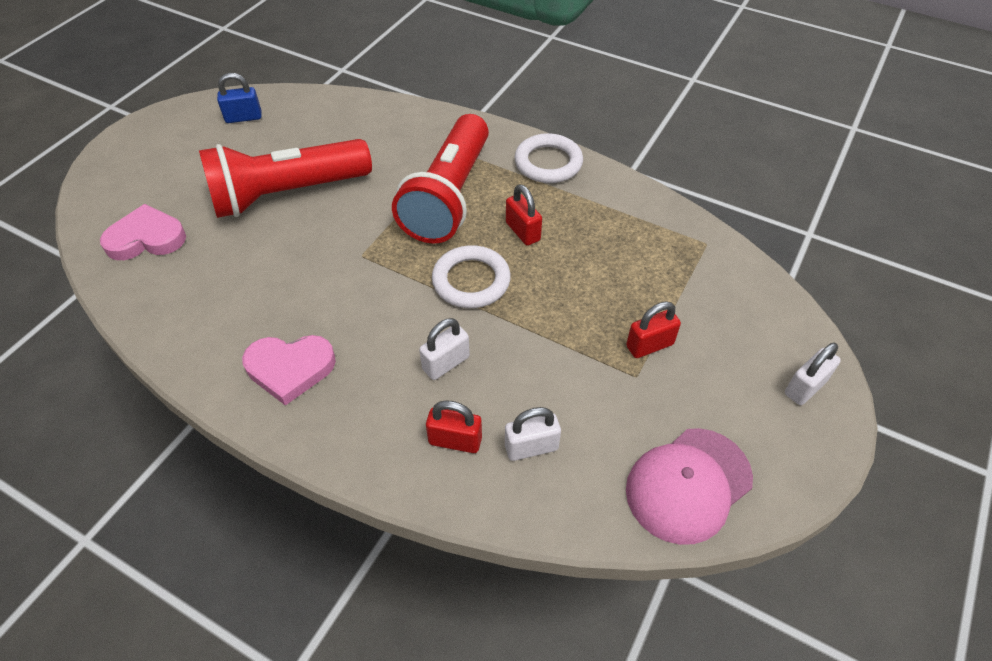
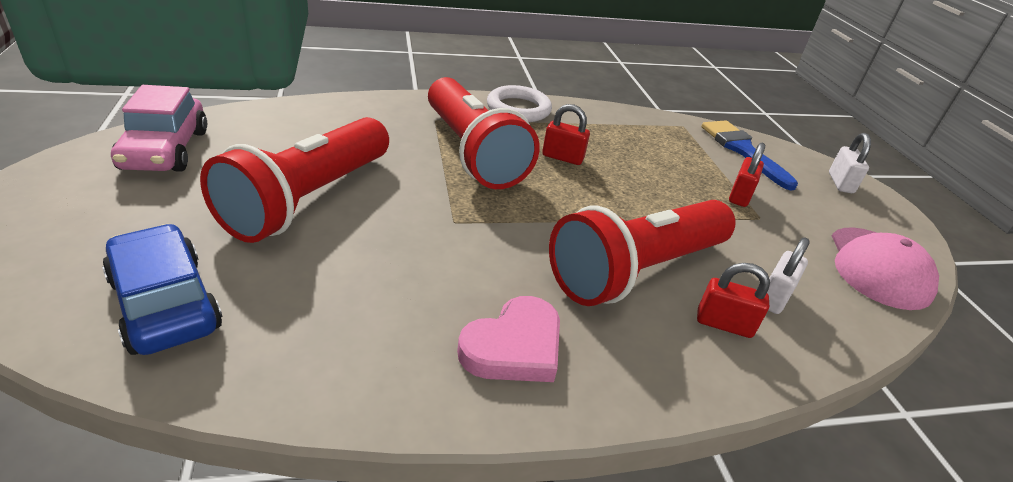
camera: 45 degrees left, 15 degrees down
(146, 238) = (165, 304): pink heart -> blue car
(243, 117) = (165, 150): blue padlock -> pink car
(446, 363) = (637, 271): white padlock -> red flashlight
(455, 440) = (724, 324): red padlock -> red padlock turned 45 degrees clockwise
(471, 281) = (572, 204): white ring -> none
(736, 299) = (743, 150): none -> blue brush

